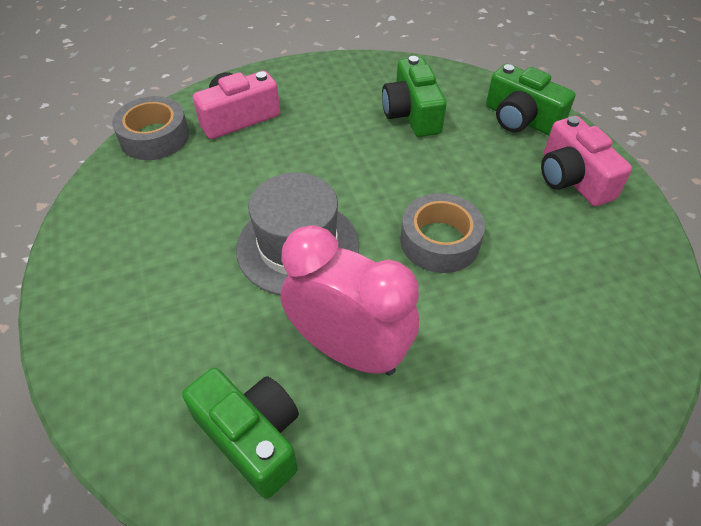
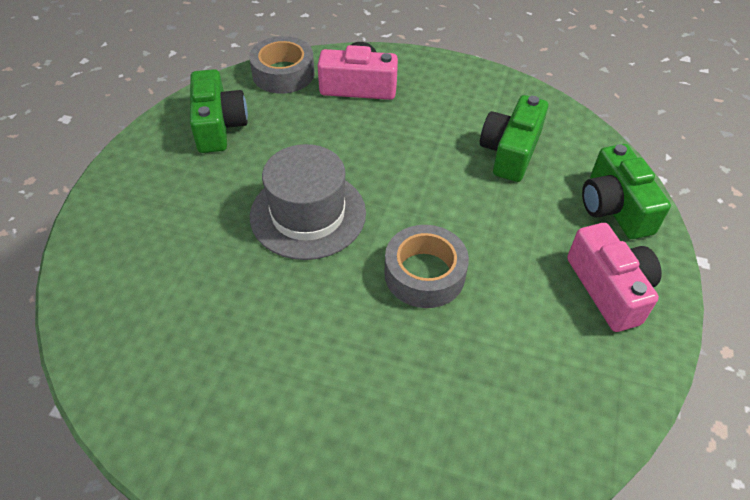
camera: 35 degrees right, 0 degrees up
(252, 437) = (151, 331): green camera -> green camera (218, 126)
(349, 350) = (270, 315): pink clock -> none
(572, 178) = (609, 289): pink camera -> pink camera turned 150 degrees clockwise

